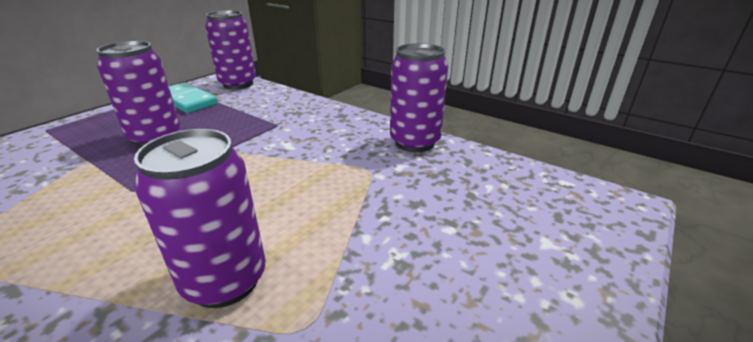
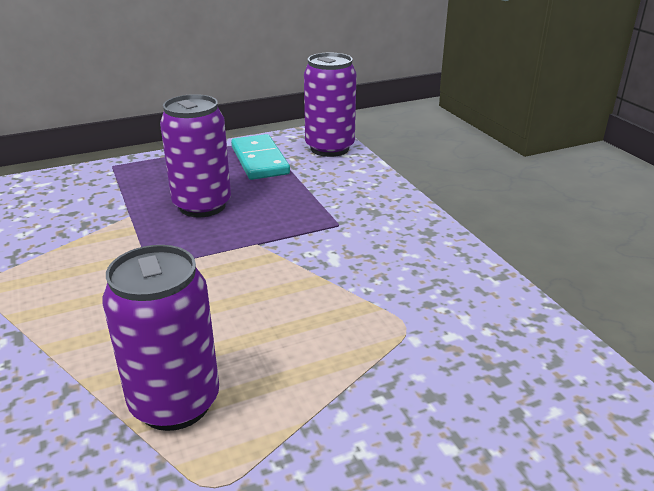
camera: 30 degrees right, 0 degrees up
(414, 142) = (498, 306): purple can -> none

